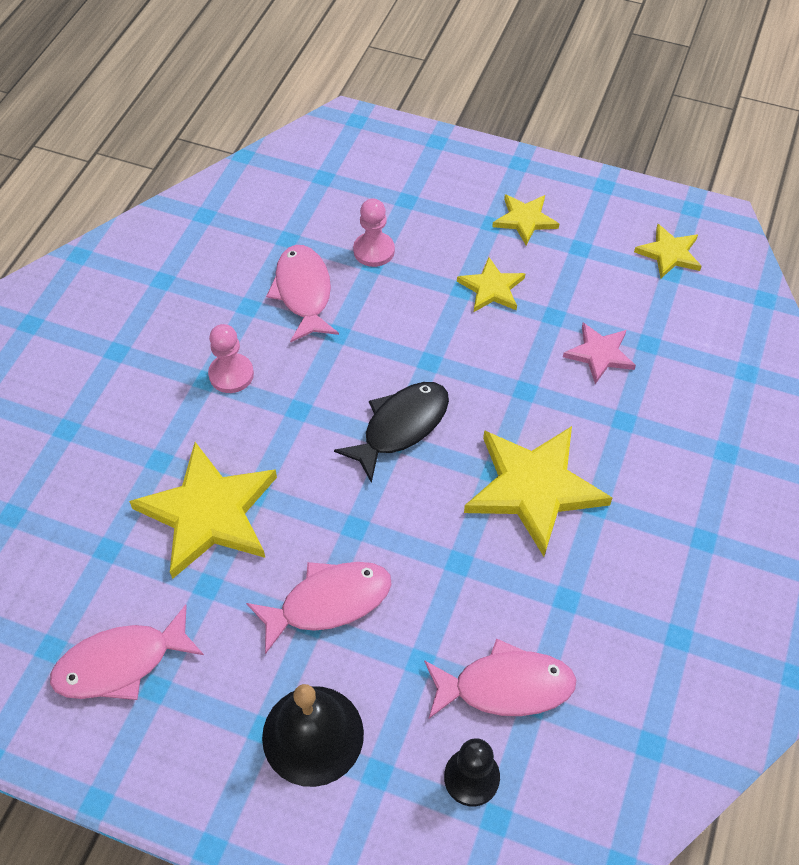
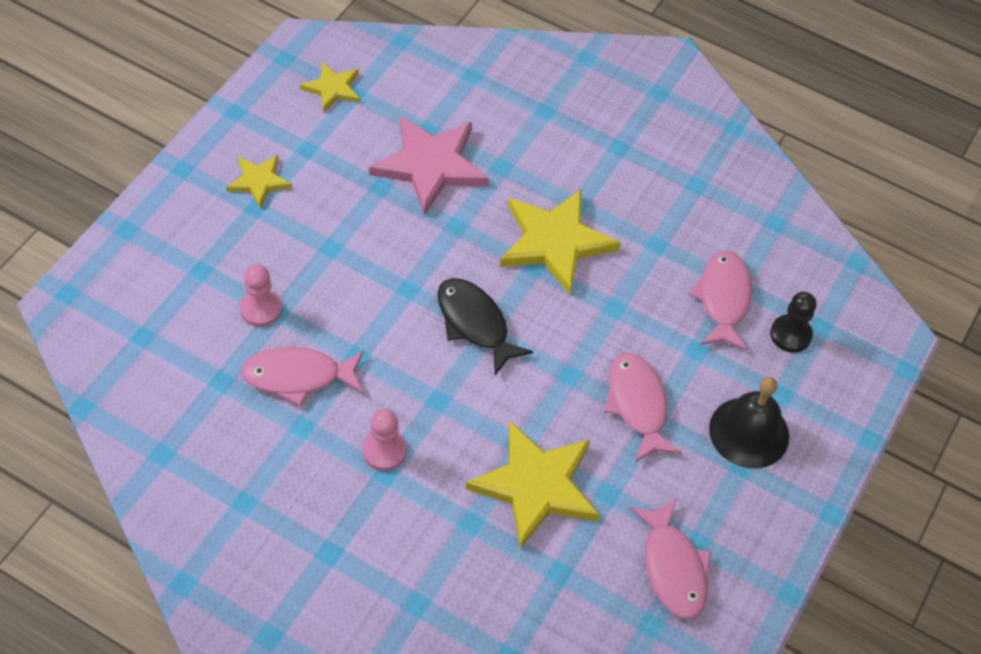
camera: 85 degrees left, 0 degrees up
(491, 288) = (336, 225): yellow star -> none
(599, 354) = (430, 165): pink star -> pink star, size x1.87

